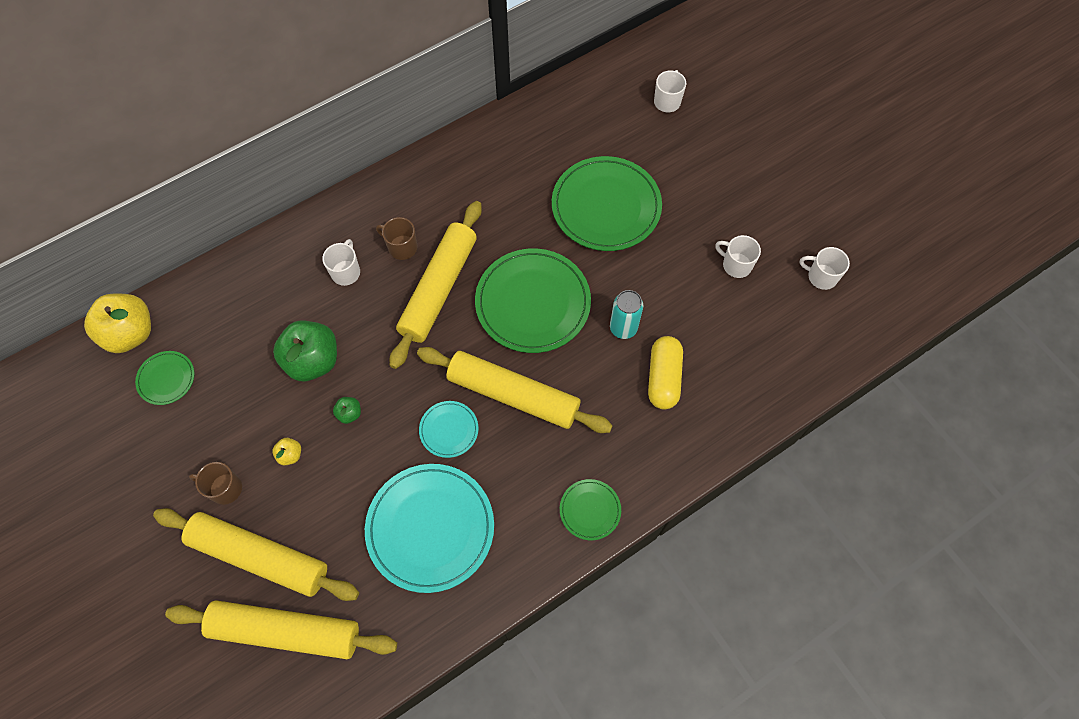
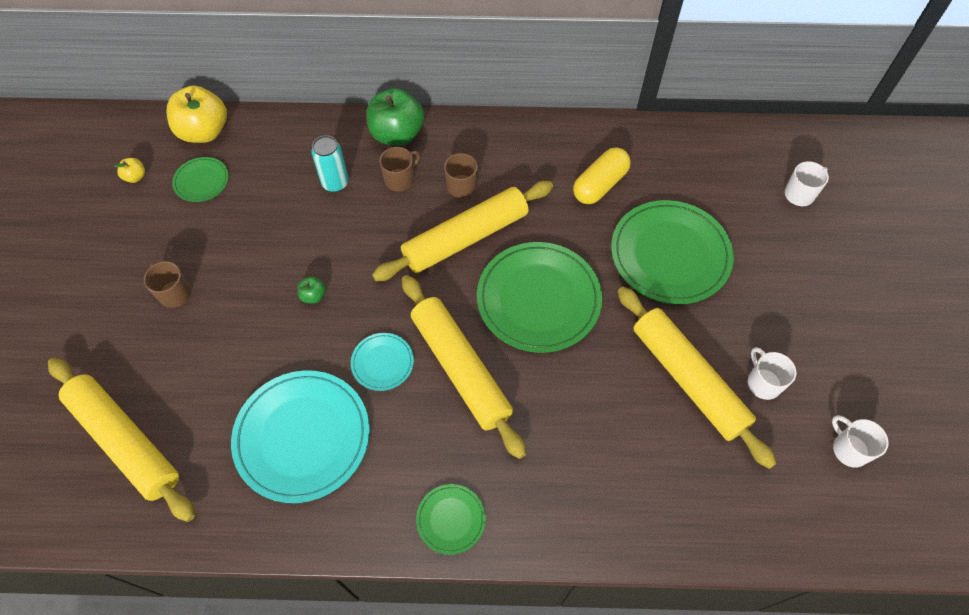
camera: 35 degrees right, 5 degrees down
(259, 556) = (155, 366): yellow rolling pin -> yellow rolling pin (688, 379)
(290, 455) = (242, 299): yellow apple -> yellow apple (135, 177)
(313, 361) = (319, 235): green apple -> green apple (397, 134)
(346, 272) = (400, 179): white mug -> brown mug
(623, 328) = (606, 373): turquoise can -> turquoise can (335, 183)
(663, 378) = (611, 444): yellow capsule -> yellow capsule (600, 185)

